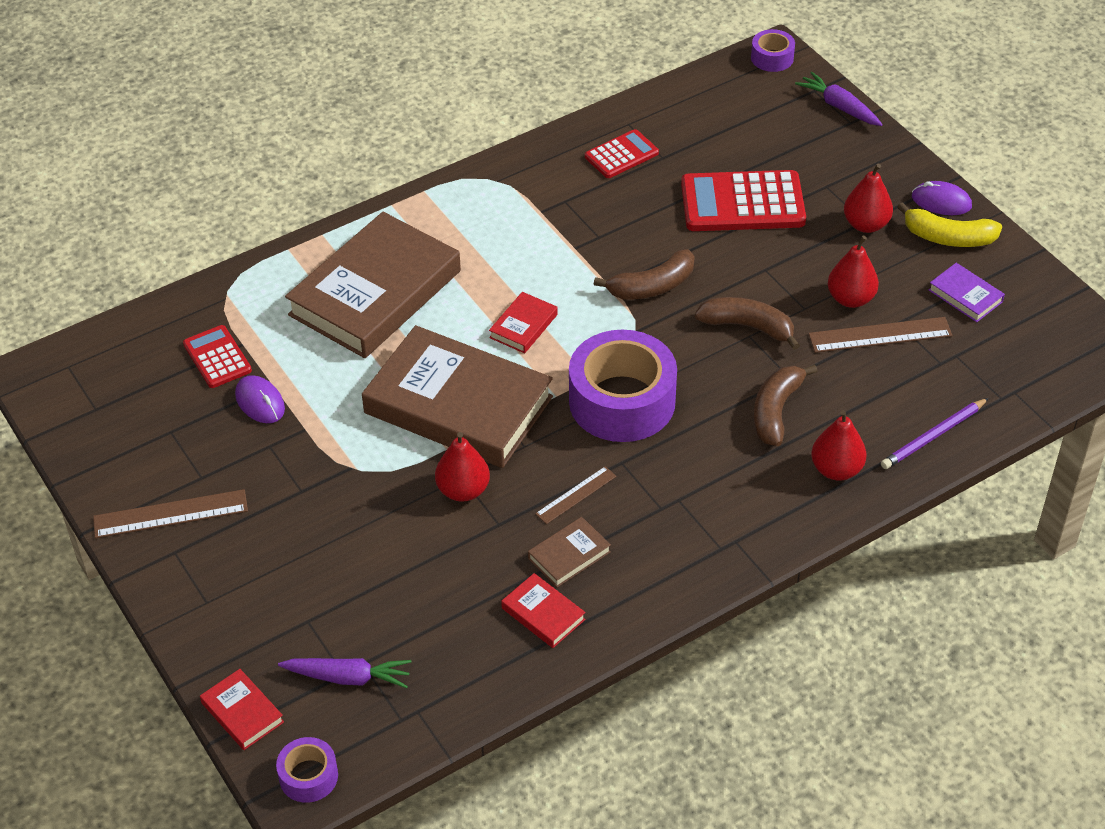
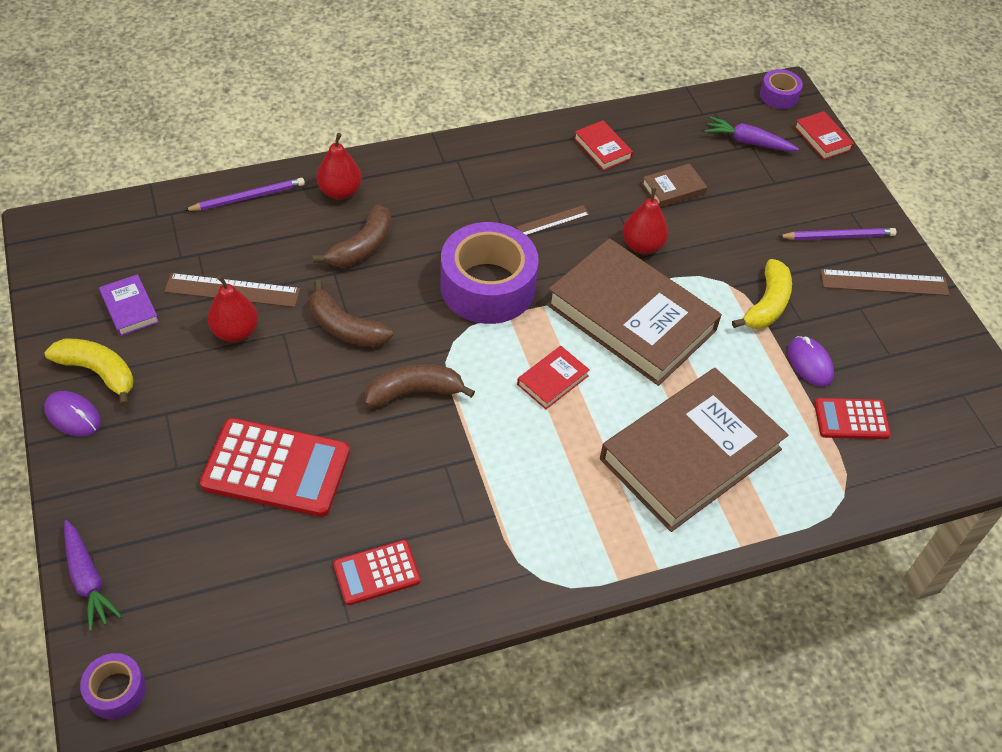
camera: 170 degrees left, 5 degrees up
(217, 357) = (851, 419): red calculator -> red calculator turned 105 degrees clockwise
(224, 562) = (838, 236): none -> purple pencil
(309, 455) = (767, 304): none -> yellow banana
(569, 555) = (572, 180): brown book -> brown book (673, 189)
(865, 225) = (167, 408): red pear -> none

